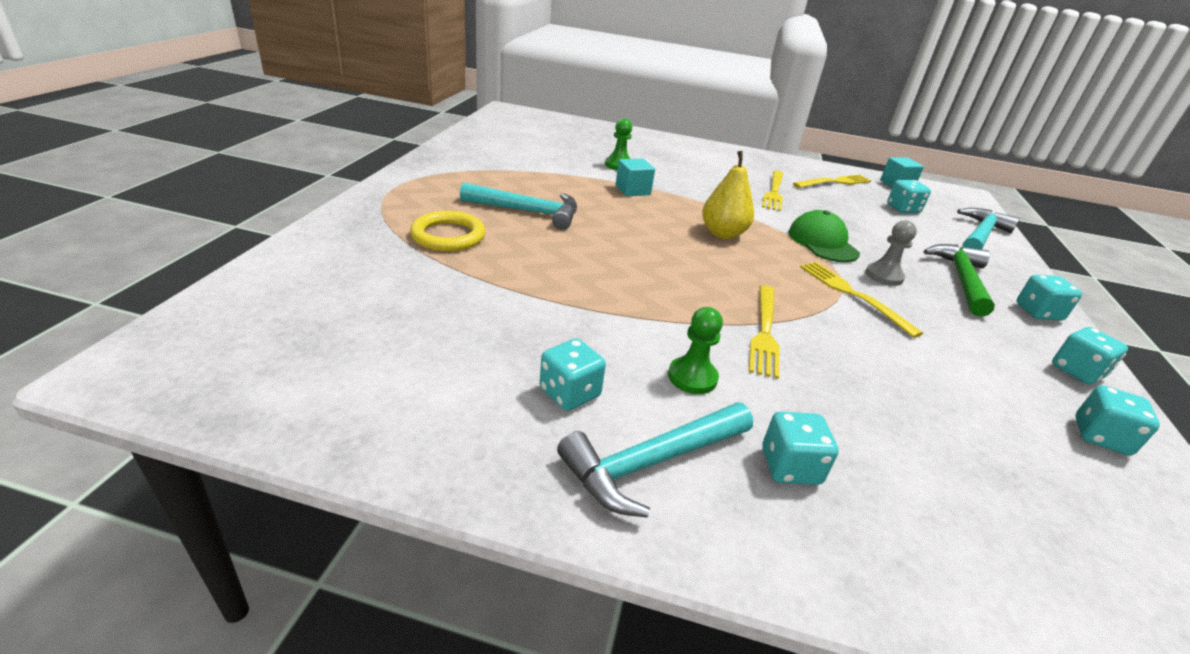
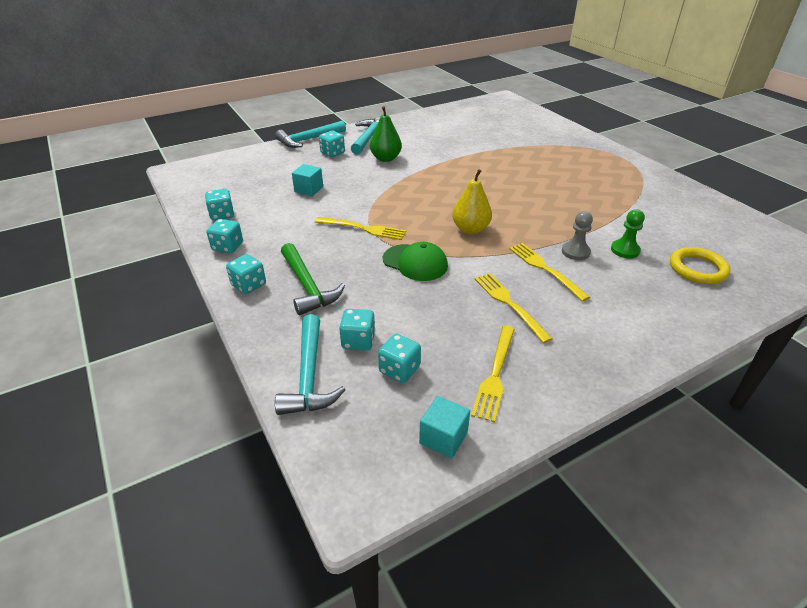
camera: 140 degrees right, 5 degrees up
(448, 236) = (548, 154): yellow ring -> yellow ring (697, 269)
(528, 211) = (561, 181): turquoise hammer -> turquoise hammer (308, 140)
(570, 393) = (411, 139): turquoise dice -> turquoise dice (358, 341)
(632, 190) = (567, 231): turquoise cube -> turquoise cube (309, 189)
(692, 377) = (386, 158): green pawn -> green pear
(764, 332) = (381, 185): yellow fork -> yellow fork (545, 269)
(884, 276) = (357, 255): grey pawn -> grey pawn (575, 252)

